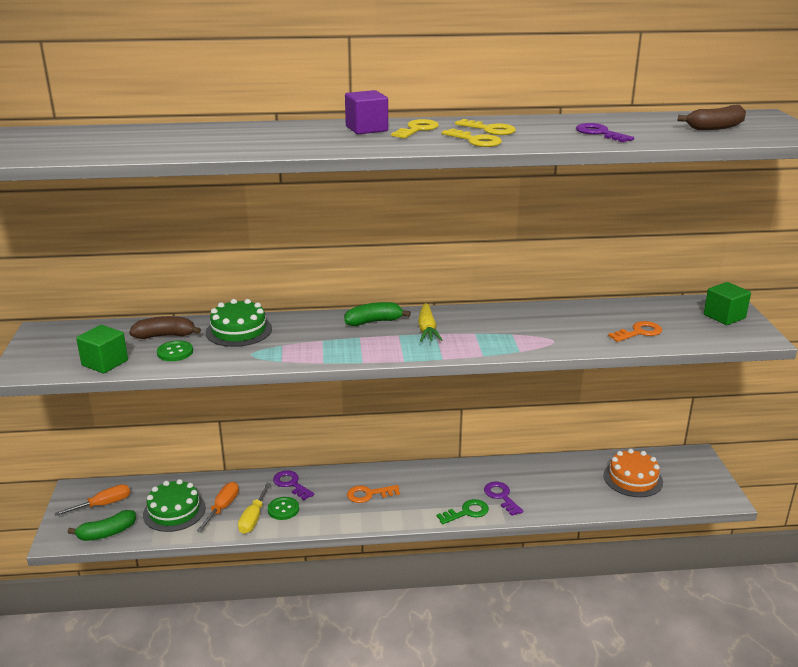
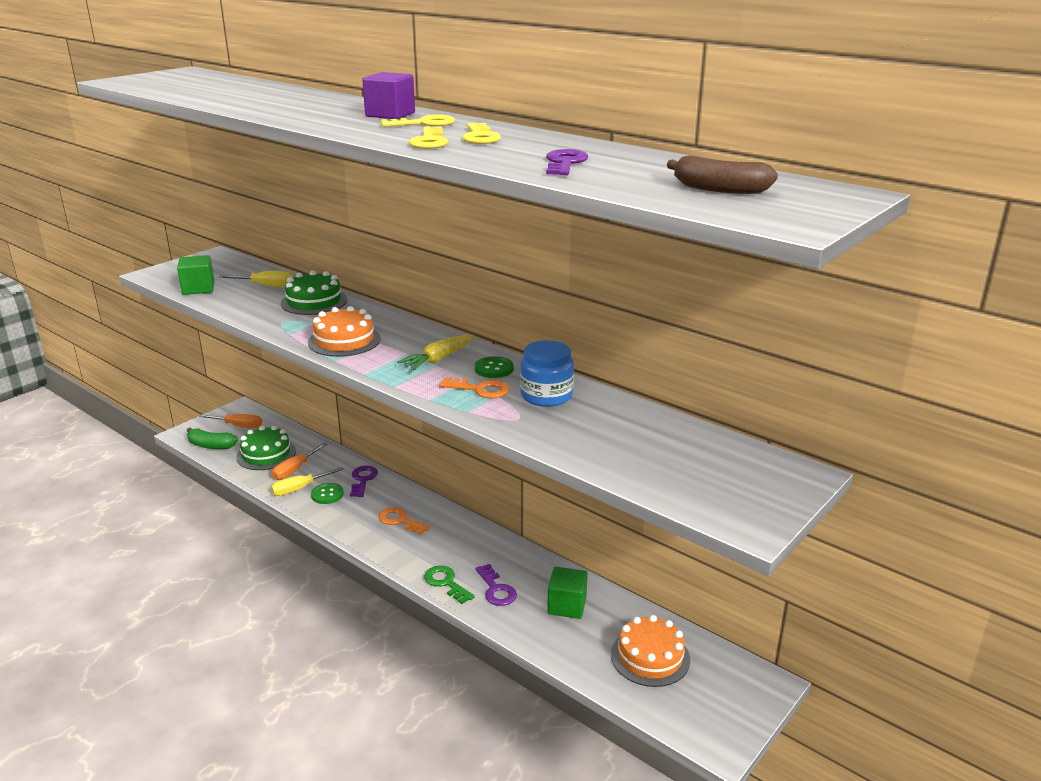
camera: 45 degrees right, 0 degrees up
(165, 336) = (266, 286): brown banana -> yellow screwdriver
(175, 352) = (246, 299): green button -> green button (494, 369)
(222, 508) = (295, 470): orange screwdriver -> orange screwdriver turned 150 degrees clockwise
(334, 346) = (344, 341): none -> orange cake
(374, 322) = (414, 335): green banana -> none
(467, 512) = (446, 583): green key -> green key turned 150 degrees counterclockwise
(501, 496) = (496, 589): purple key -> purple key turned 135 degrees clockwise
(537, 321) = (546, 395): none -> blue jar
(639, 332) = (620, 452): orange key -> orange key (480, 389)
(724, 316) = (761, 485): green cube -> green cube (567, 605)

